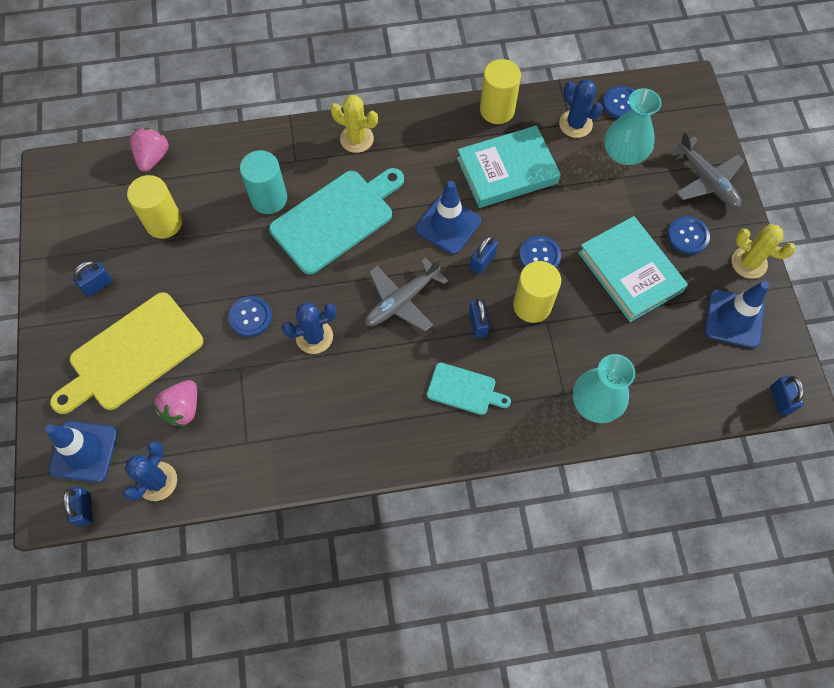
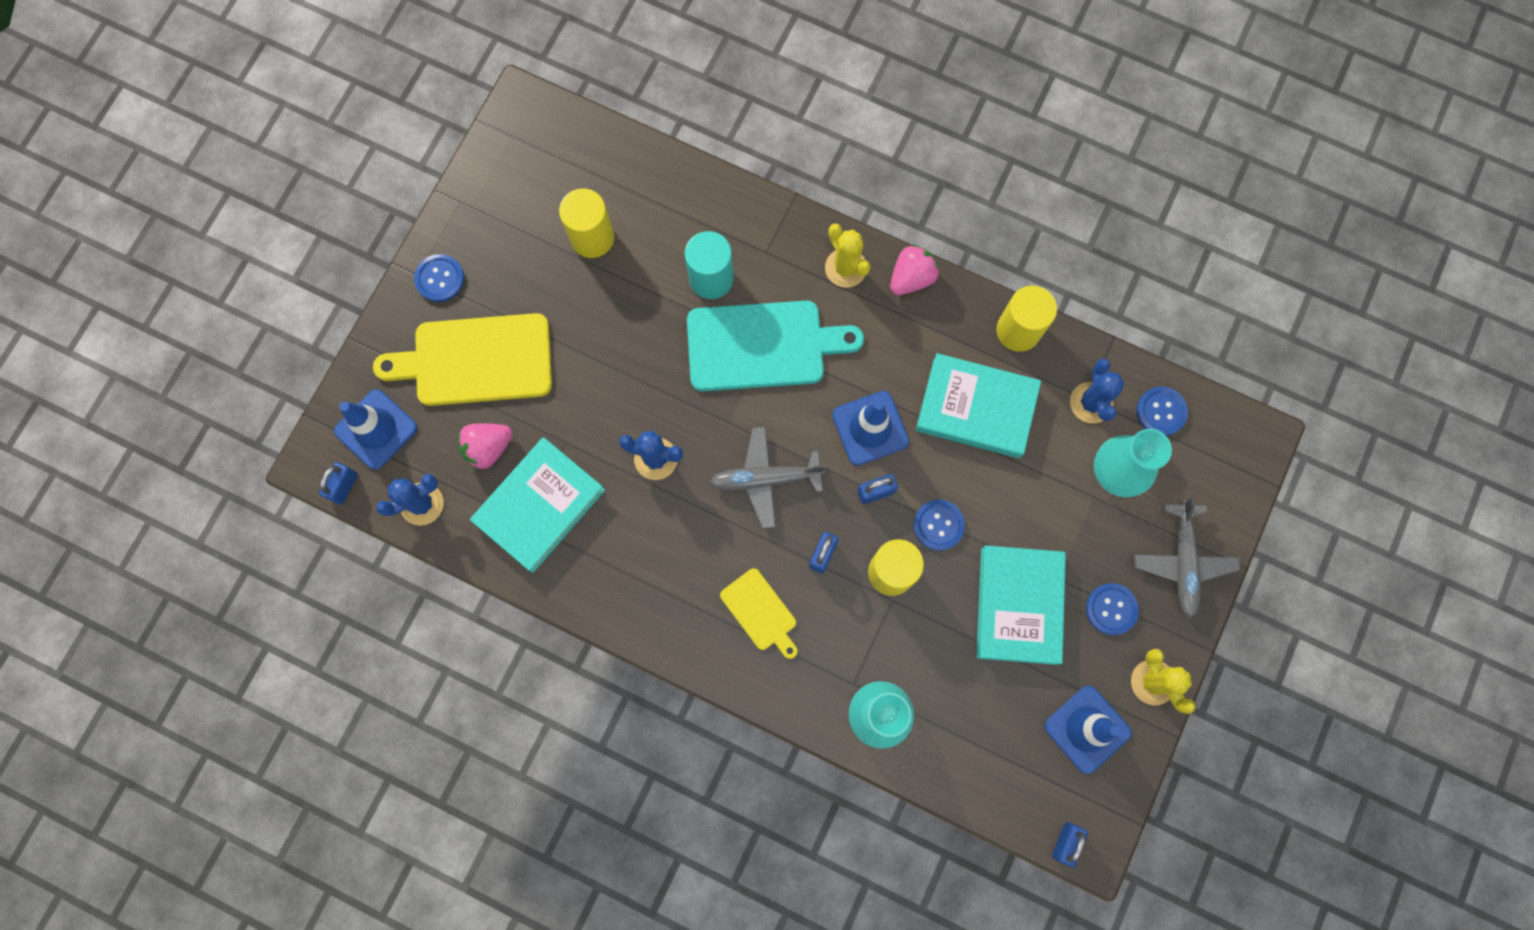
camera: 35 degrees right, 10 degrees up
(98, 285) = (489, 265): blue padlock -> none
(153, 157) = (627, 155): pink strawberry -> pink strawberry (911, 278)
(250, 317) = (609, 396): blue button -> blue button (440, 279)
(251, 423) = (540, 506): none -> turquoise book
(464, 390) = (760, 612): turquoise cutting board -> yellow cutting board

